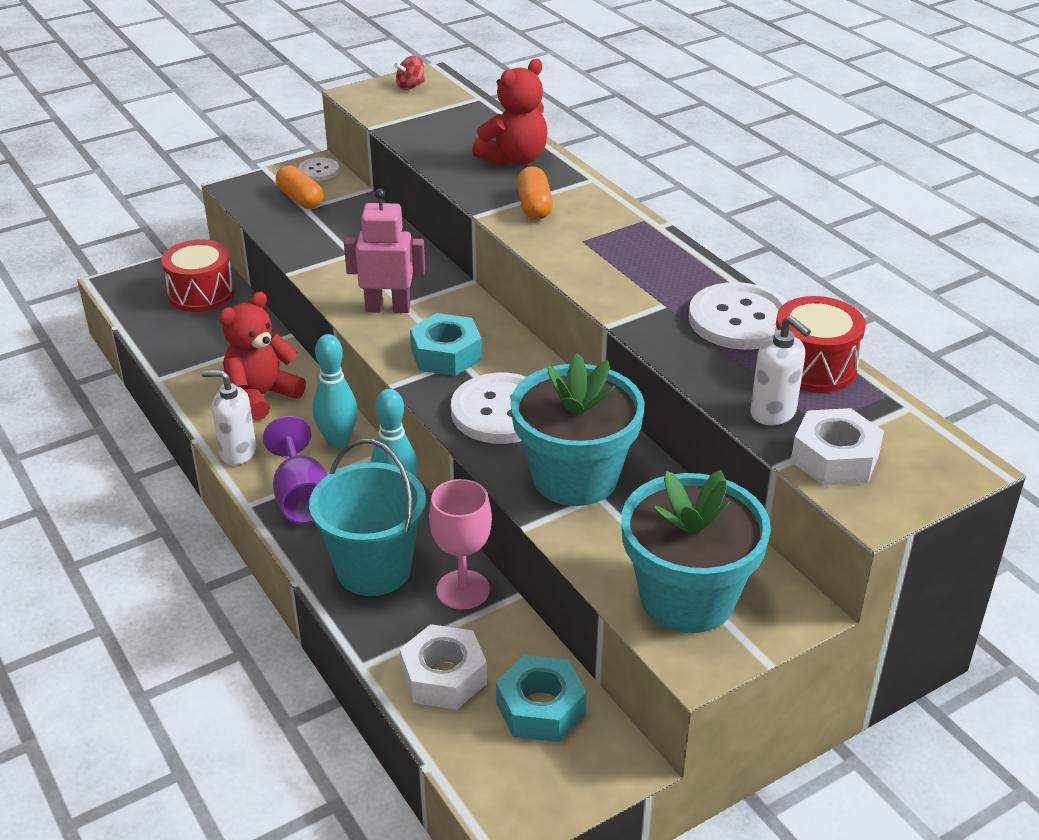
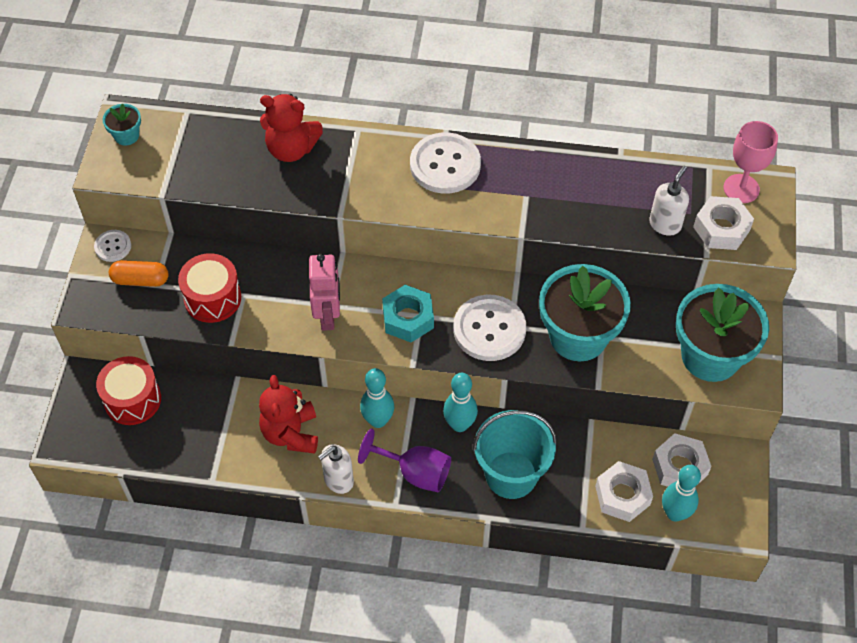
camera: 50 degrees left, 20 degrees up
(388, 308) = (328, 315): pink robot -> pink robot turned 135 degrees clockwise
(410, 86) = (126, 135): red spinning top -> turquoise flower pot
(463, 590) = (565, 443): pink goblet -> pink goblet (741, 188)
(468, 740) = (675, 513): none -> turquoise bowling pin
(514, 159) = (291, 149): red teddy bear -> red teddy bear turned 105 degrees clockwise
(534, 206) = (360, 179): orange capsule -> none
(540, 708) = (679, 467): turquoise nut -> white nut
(739, 320) = (573, 174): white button -> white button (445, 165)
(773, 413) = (665, 224): white soap dispenser -> white soap dispenser turned 60 degrees counterclockwise
(813, 367) = (643, 177): red drum -> red drum (212, 298)

